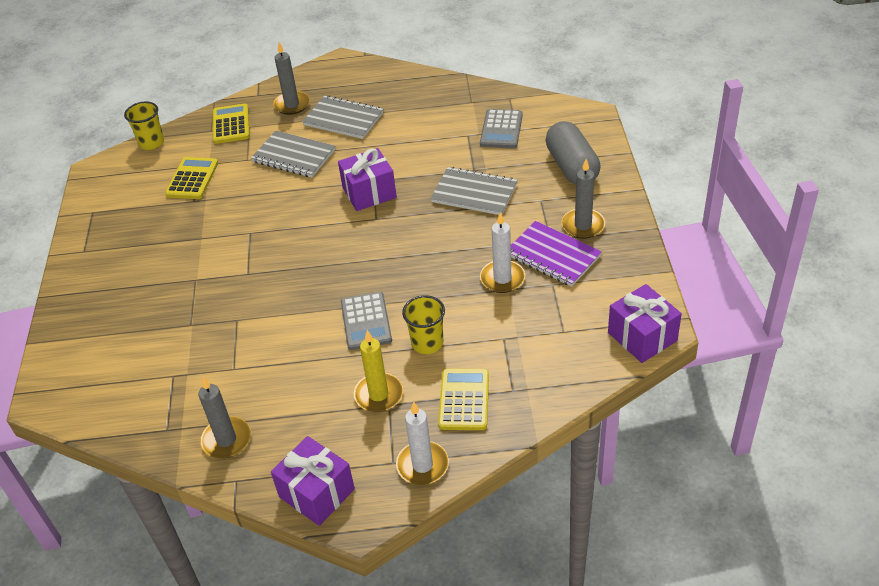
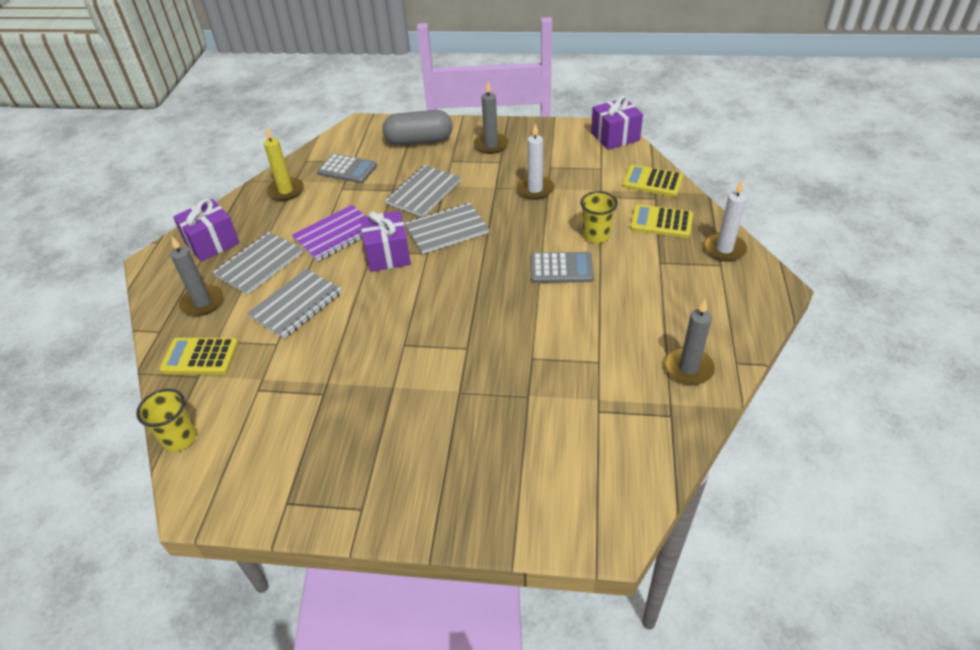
camera: 80 degrees left, 0 degrees up
(192, 179) = (282, 394): yellow calculator -> yellow calculator (652, 182)
(317, 493) = (750, 310): purple gift -> purple gift (212, 243)
(378, 395) = (648, 267): yellow candle -> yellow candle (286, 191)
(414, 224) = (446, 230): none -> grey notebook
(552, 256) = (518, 163): purple notebook -> purple notebook (336, 235)

